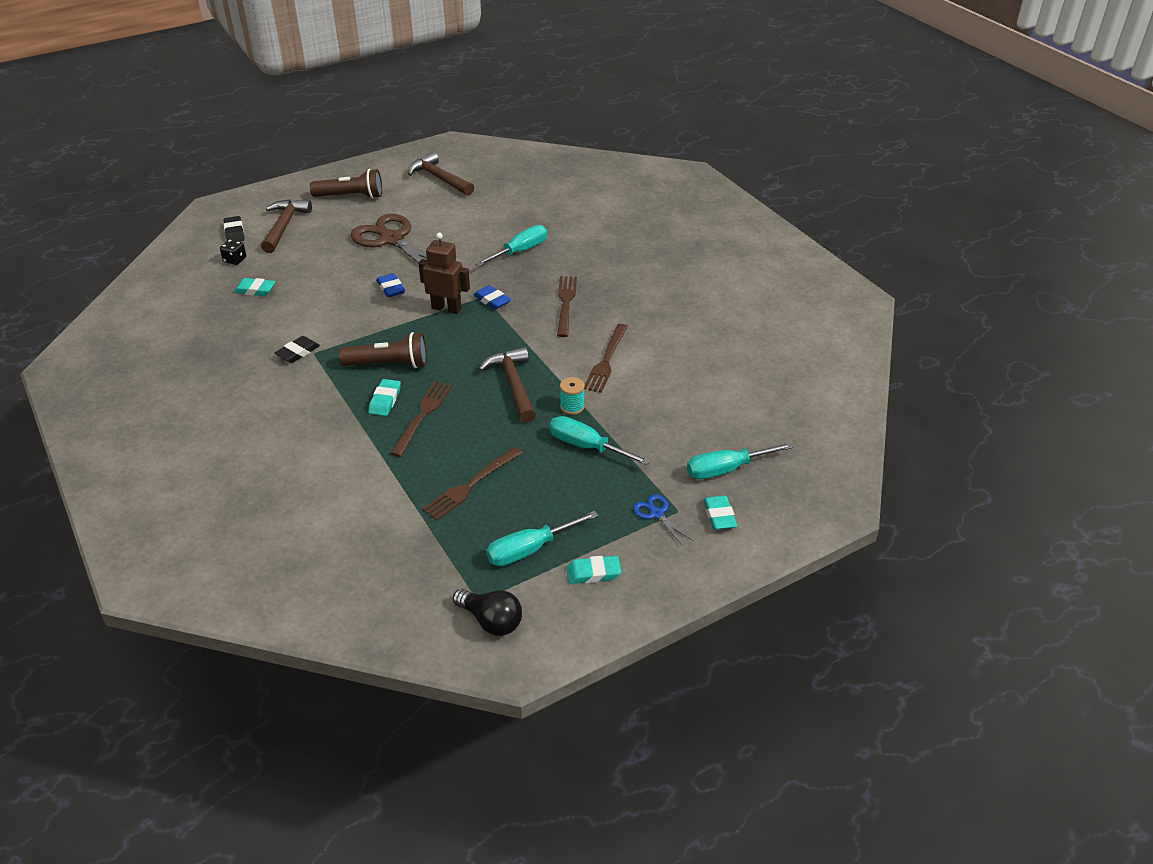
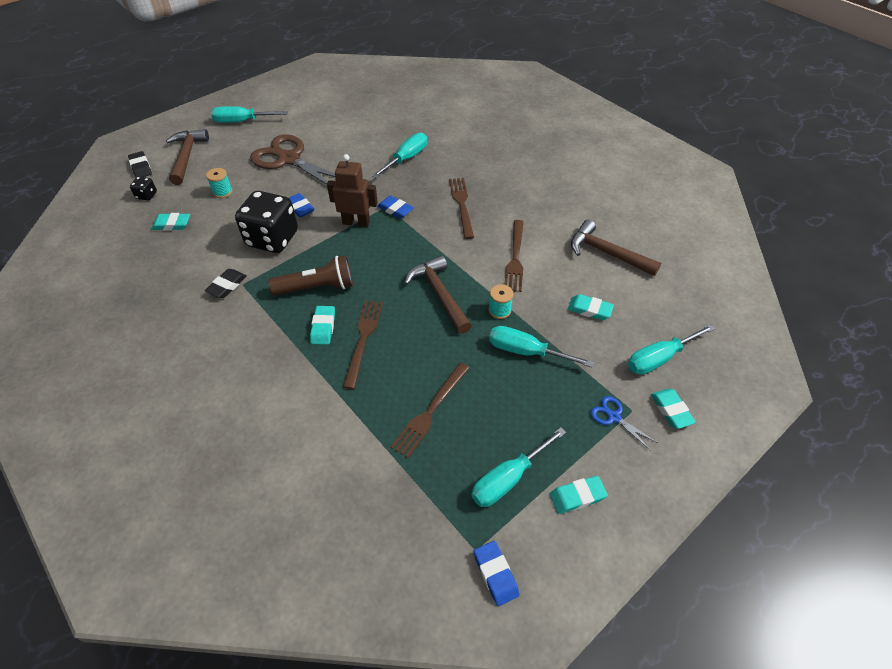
camera: 10 degrees left, 10 degrees up
(314, 265) = (222, 192): none -> turquoise spool
(351, 196) = (242, 121): brown flashlight -> turquoise screwdriver
(354, 314) = (272, 239): none -> black dice
(439, 178) = (316, 97): brown hammer -> brown hammer (606, 253)
(491, 621) = (495, 574): black light bulb -> blue eraser
(669, 417) = (589, 309): none -> turquoise eraser

